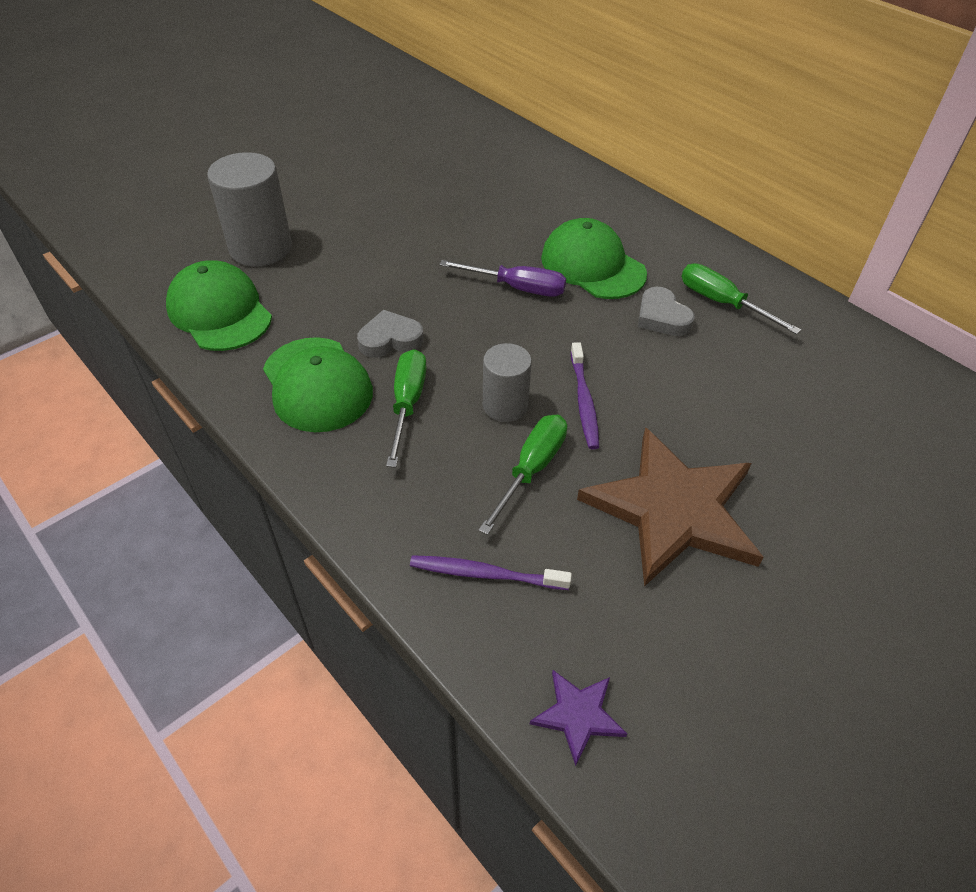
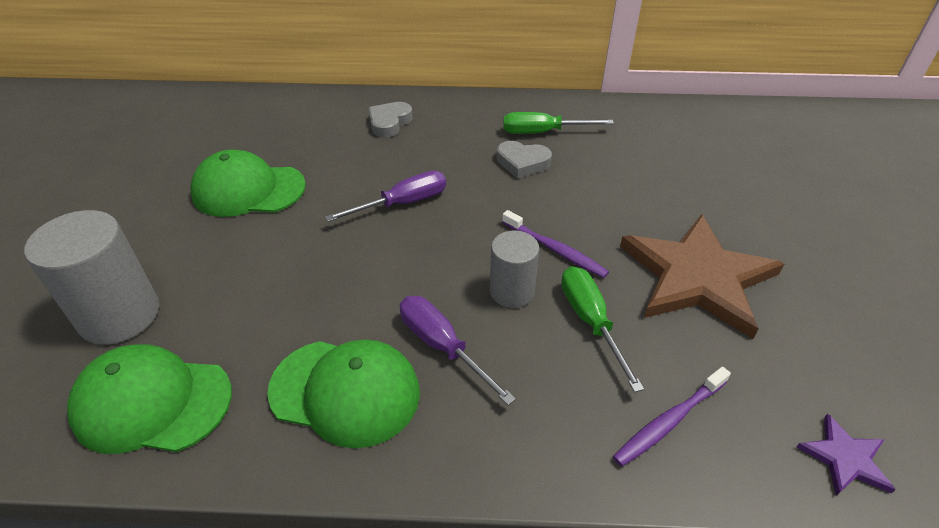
camera: 45 degrees left, 5 degrees down
(390, 339) = (358, 307): grey heart -> grey heart (389, 123)
(407, 404) = (442, 346): green screwdriver -> purple screwdriver
(592, 265) = (433, 156): green cap -> green cap (248, 190)

